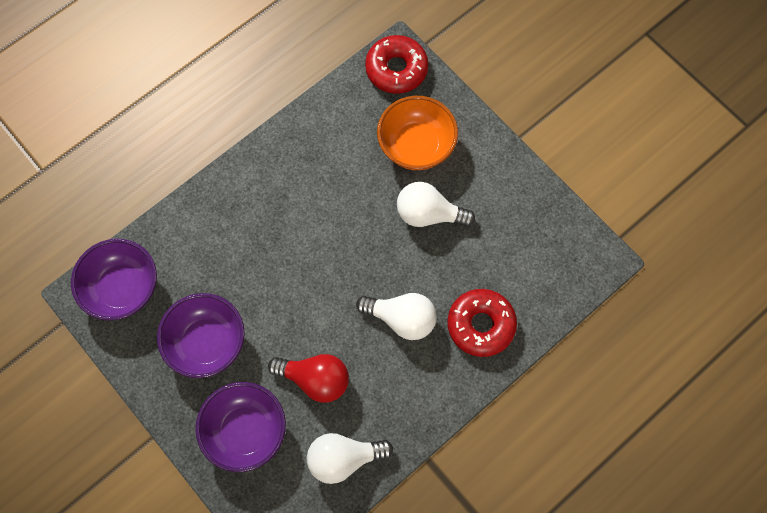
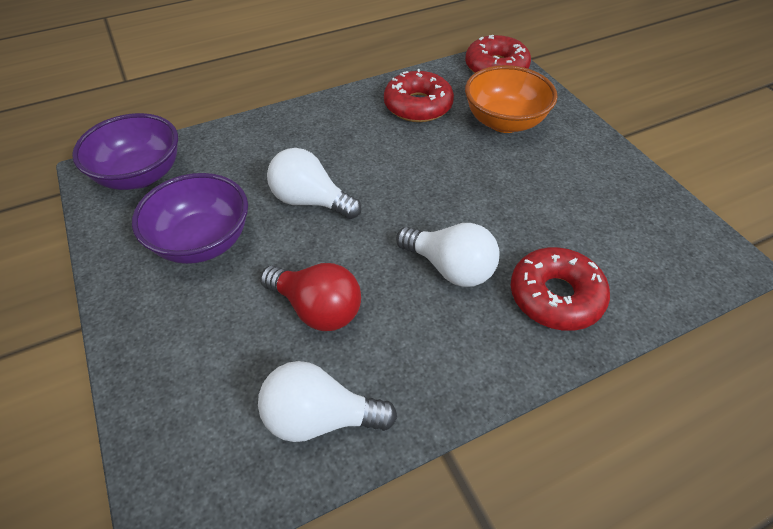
camera: 15 degrees right, 20 degrees down
(245, 431) = (200, 347): purple bowl -> none
(335, 143) = (418, 106): none -> red donut
(428, 214) = (507, 177): white light bulb -> white light bulb (310, 201)

